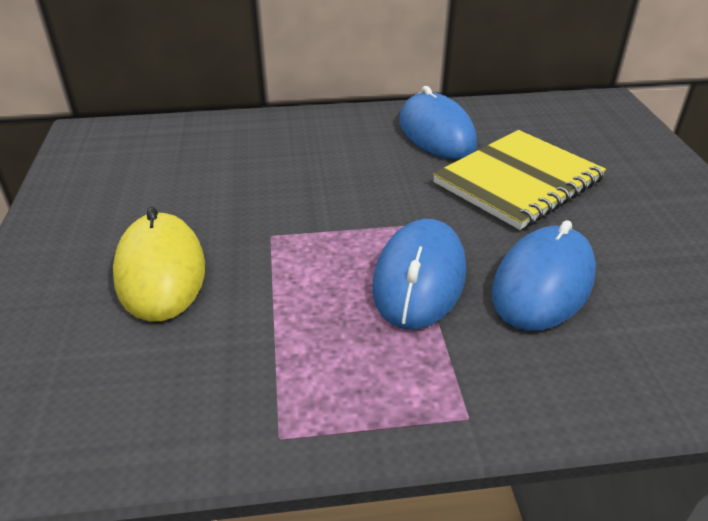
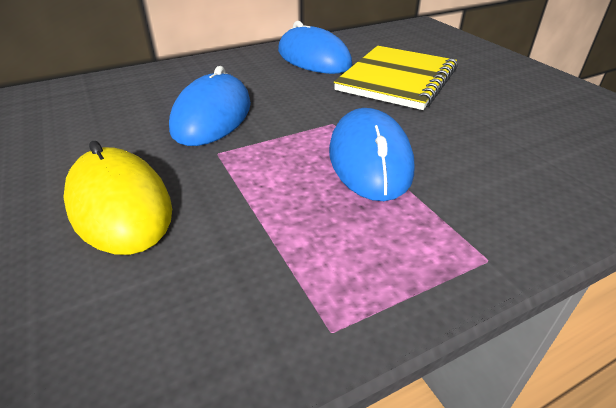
camera: 20 degrees left, 0 degrees up
(543, 283) = (466, 142): blue mouse -> blue mouse (212, 116)

